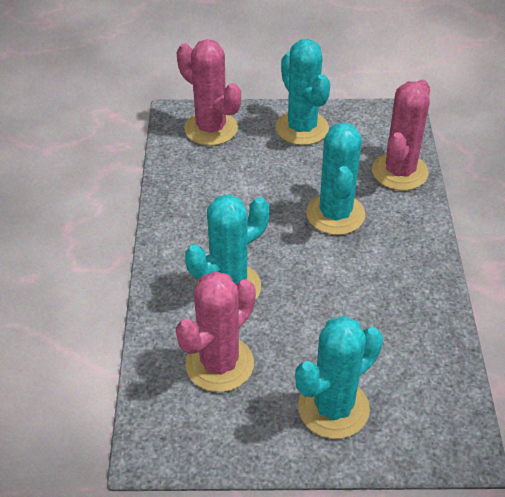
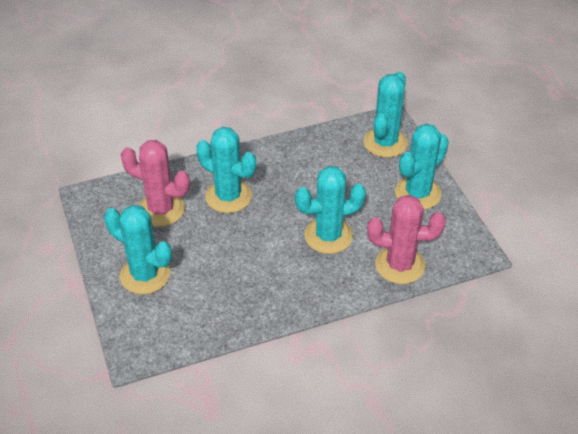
camera: 70 degrees right, 0 degrees up
(211, 128) = (385, 143): pink cactus -> turquoise cactus

